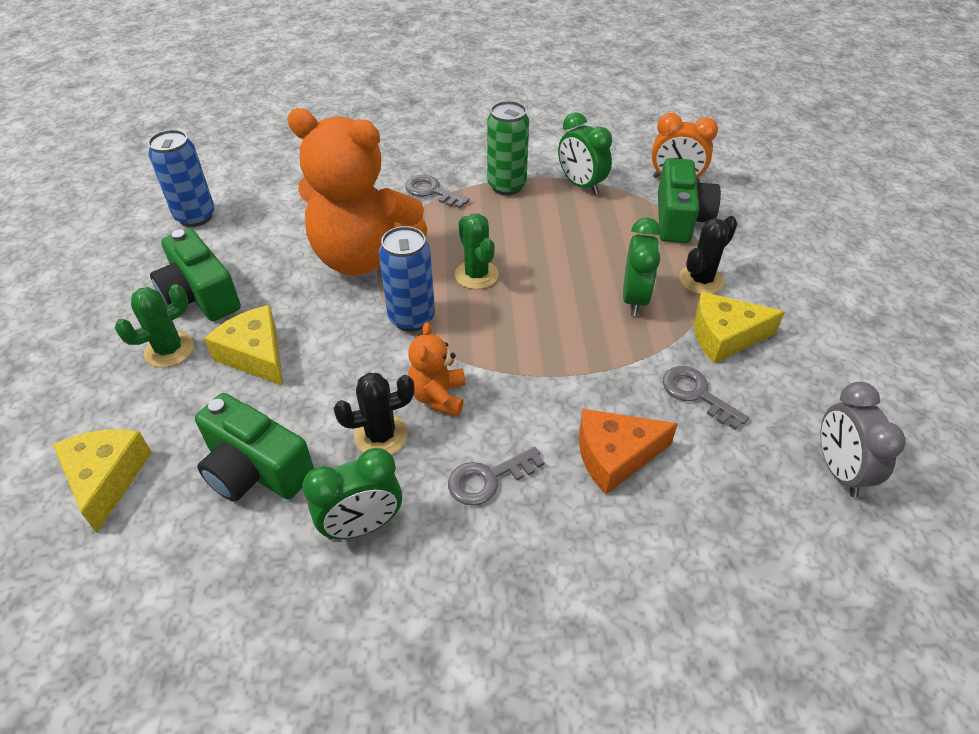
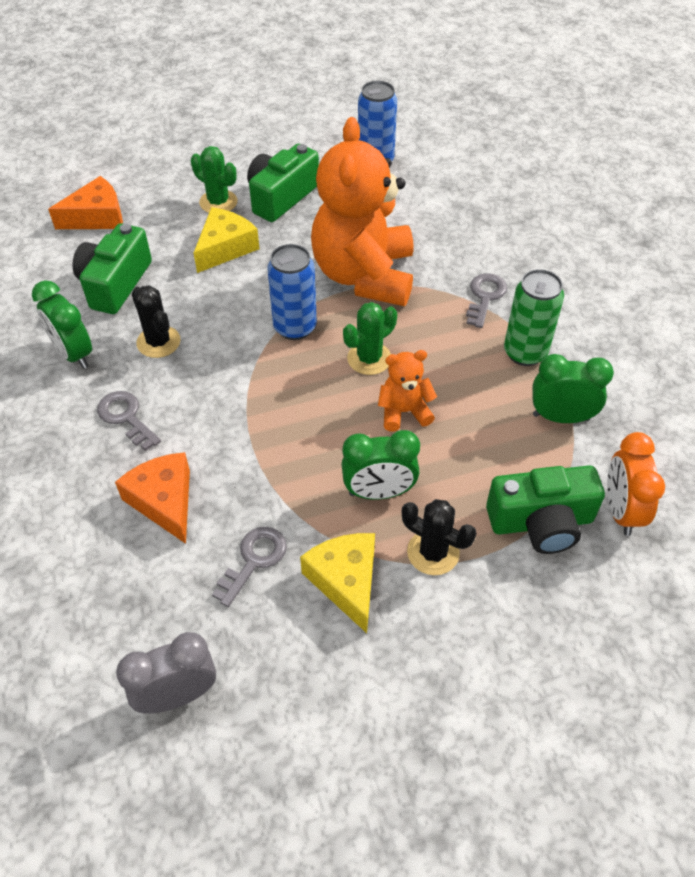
camera: 75 degrees right, 5 degrees up
(106, 479) = (97, 217): yellow cheese -> orange cheese
(438, 396) = (207, 367): orange teddy bear -> orange teddy bear (404, 412)
(581, 185) = (561, 417): green clock -> green clock turned 60 degrees clockwise

